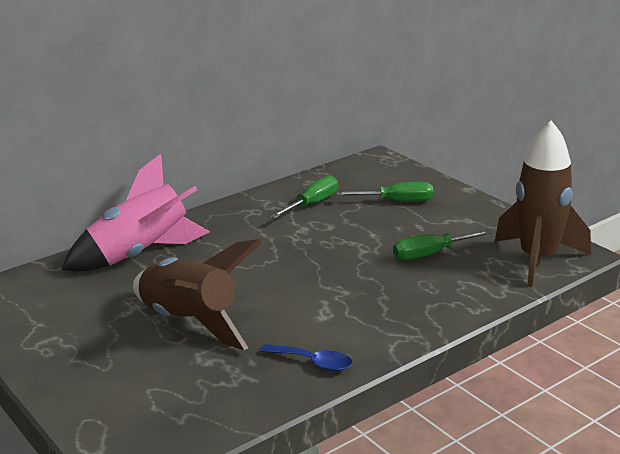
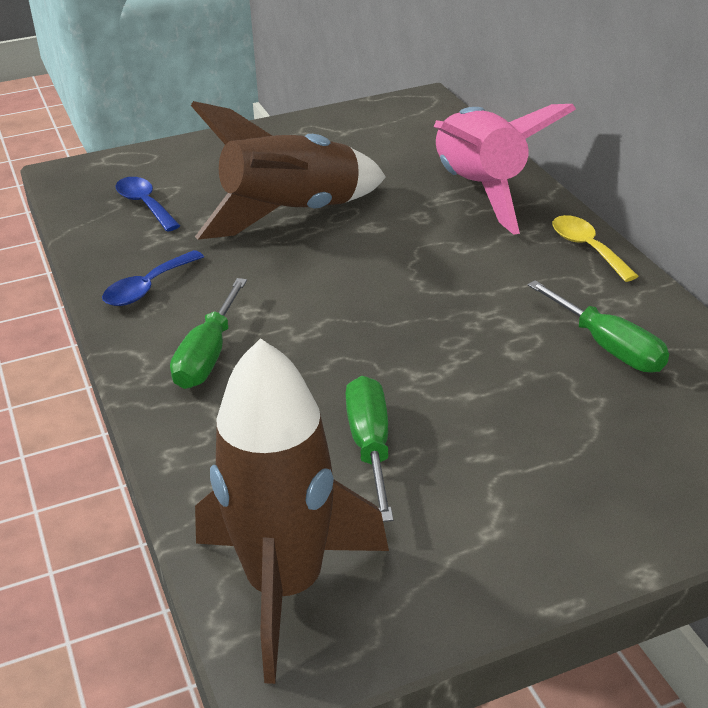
camera: 105 degrees right, 10 degrees up
(185, 398) = (145, 204): none -> blue spoon
(212, 215) = (587, 248): none -> yellow spoon
(396, 201) = (598, 449): green screwdriver -> green screwdriver (208, 355)

